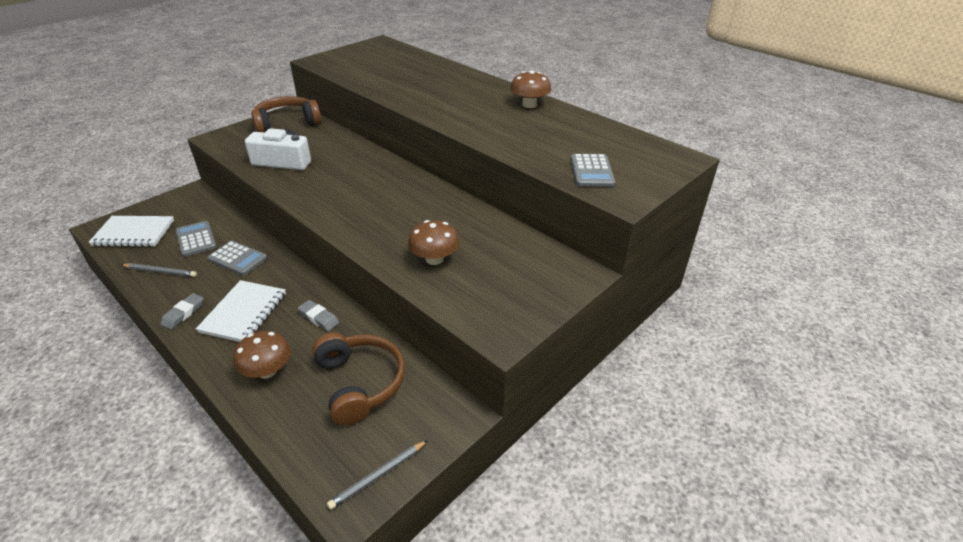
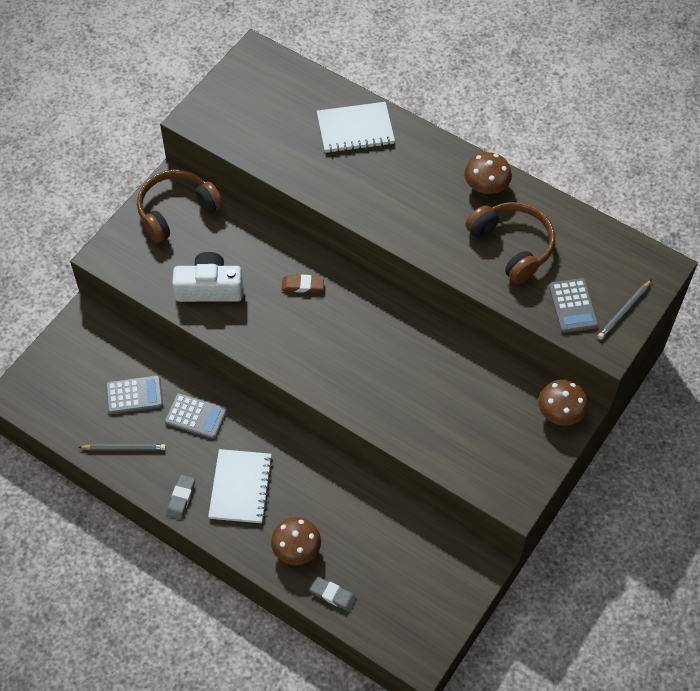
camera: 10 degrees left, 20 degrees up
(134, 233) = (58, 397): white notebook -> white notebook (355, 129)
(196, 239) = (134, 395): grey calculator -> grey calculator turned 120 degrees clockwise
(319, 318) = (317, 481): grey eraser -> grey eraser (333, 595)
(360, 168) = (302, 285): none -> brown eraser
(360, 383) = (385, 548): brown headphones -> brown headphones (512, 246)
(378, 475) = (433, 630): grey pencil -> grey pencil (624, 311)
(434, 259) = (429, 417): brown mushroom -> brown mushroom (560, 412)

